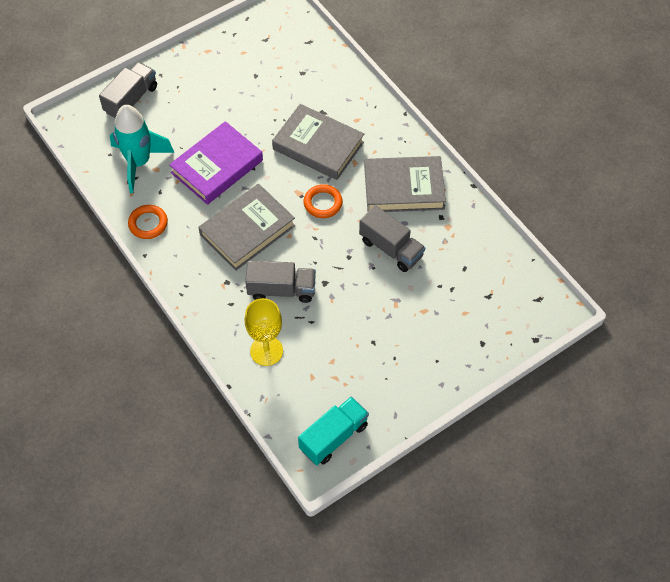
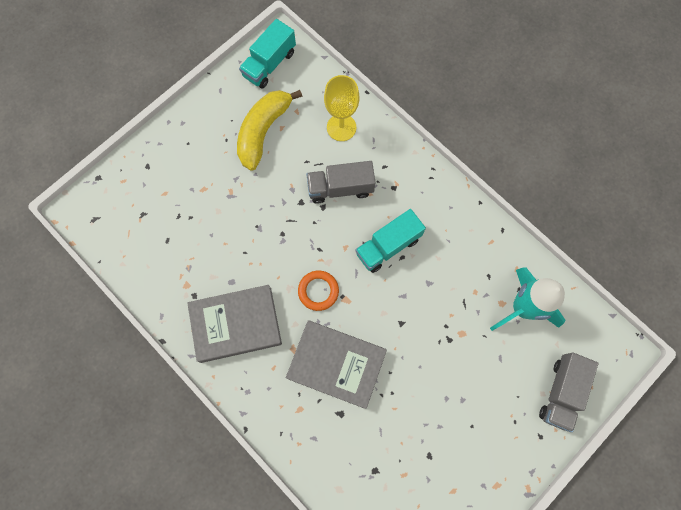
camera: 170 degrees right, 15 degrees up
(148, 223) = (488, 237): orange ring -> none
(217, 166) = (439, 317): purple book -> none
(247, 230) = (388, 246): grey book -> turquoise truck
(352, 360) = (263, 131): none -> yellow banana
(391, 248) = (241, 250): grey truck -> none

